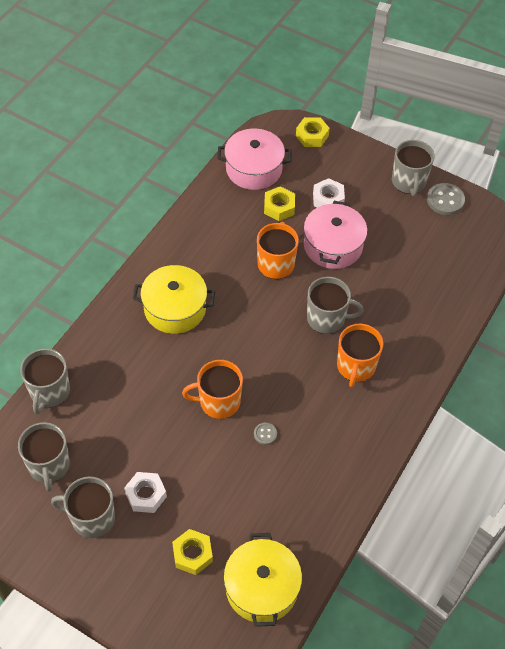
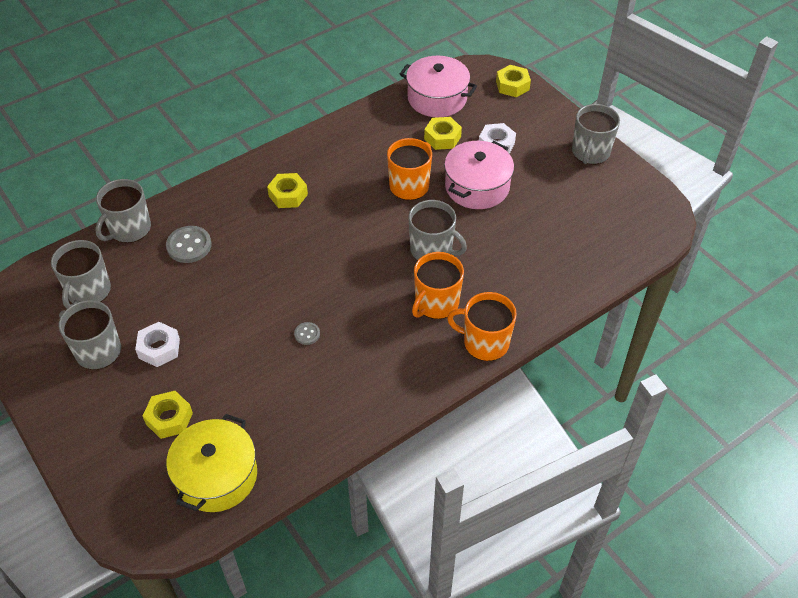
camera: 25 degrees right, 5 degrees down
(175, 308) = (288, 195): yellow pot -> yellow nut
(218, 402) = (279, 289): orange mug -> orange mug (484, 342)
(445, 200) = (620, 179): grey button -> grey button (189, 246)

